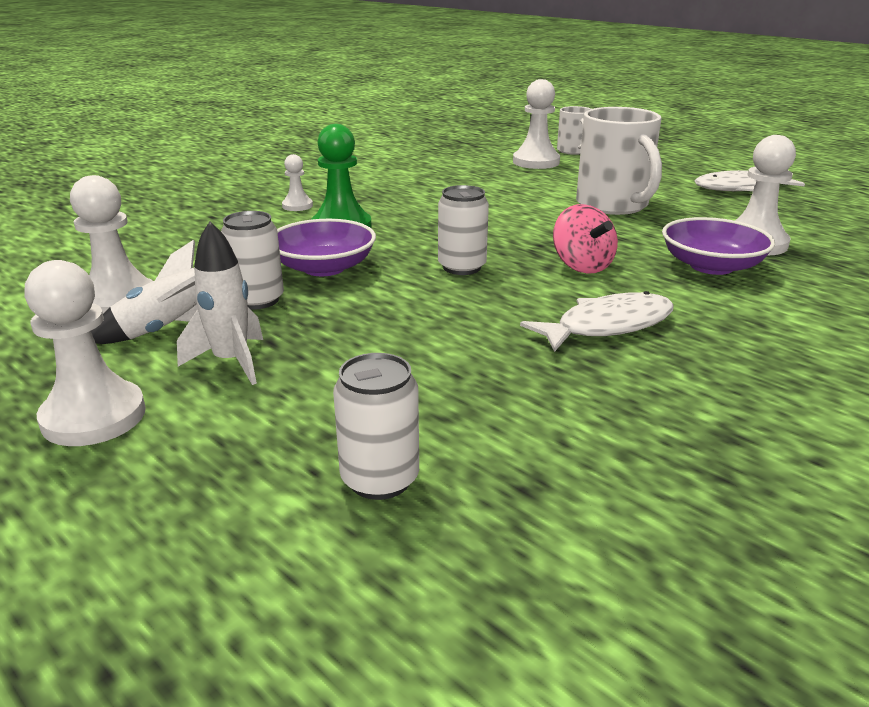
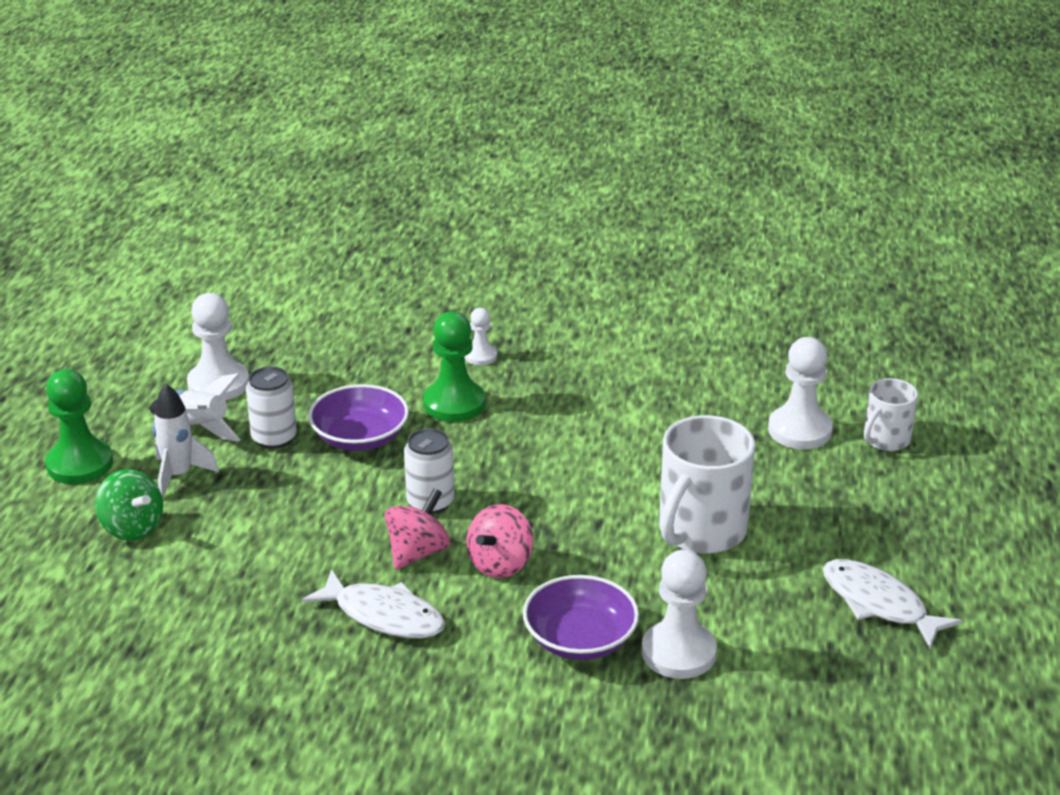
camera: 55 degrees right, 5 degrees up
(94, 417) = (80, 464): white pawn -> green pawn
(279, 417) = (132, 528): none -> green spinning top
(380, 479) = (99, 593): white can -> none
(527, 289) = (418, 552): none -> pink spinning top

